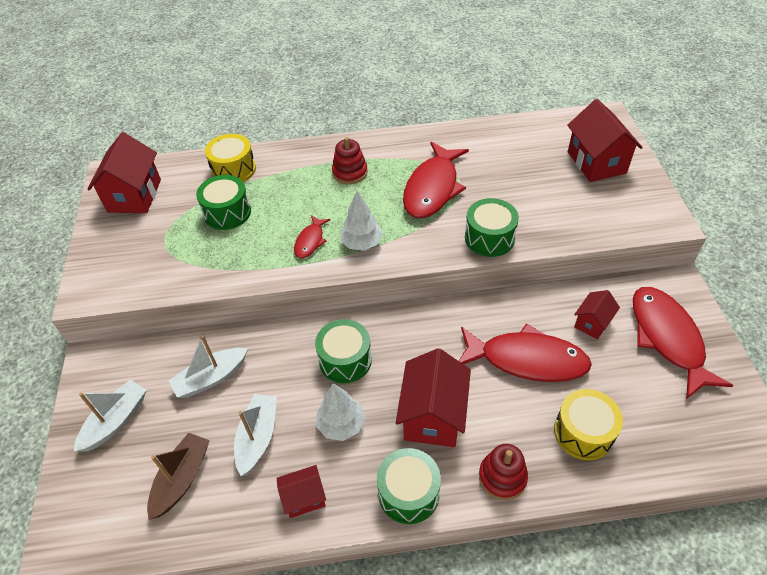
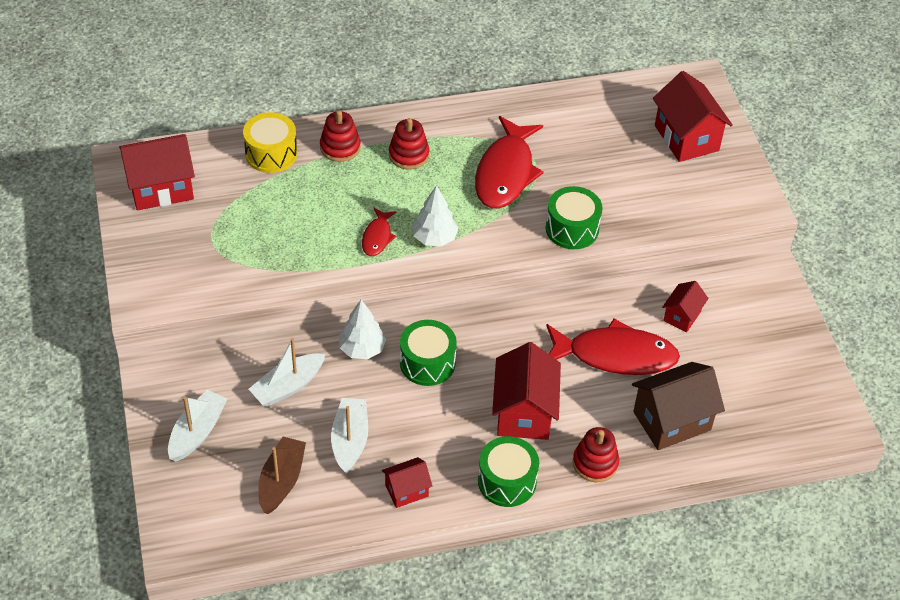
camera: 10 degrees left, 0 degrees up
(134, 196) = (161, 188): red house -> red house turned 75 degrees clockwise
(227, 213) = (276, 206): green drum -> none
(292, 166) = (340, 147): none -> red stacking toy
(341, 425) = (432, 425): white tree -> white tree (362, 349)
(583, 432) = (671, 421): yellow drum -> brown house
(667, 338) = (757, 328): red fish -> none

